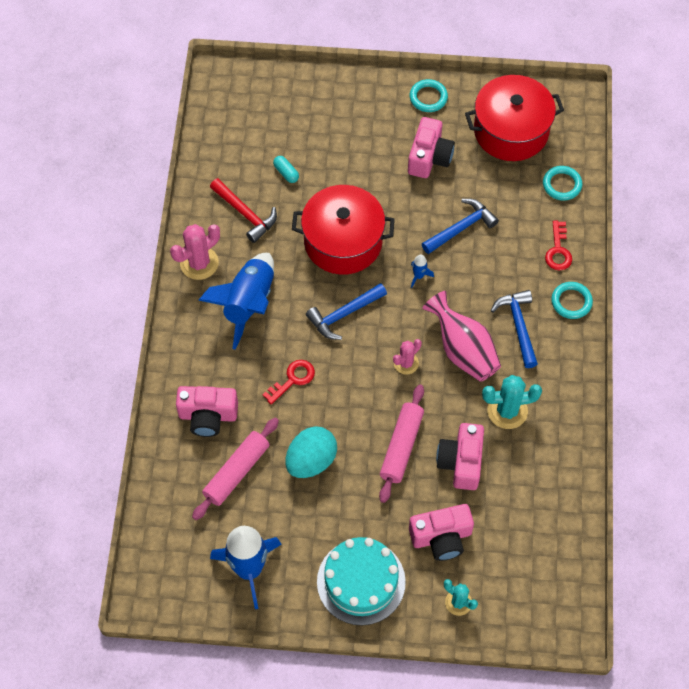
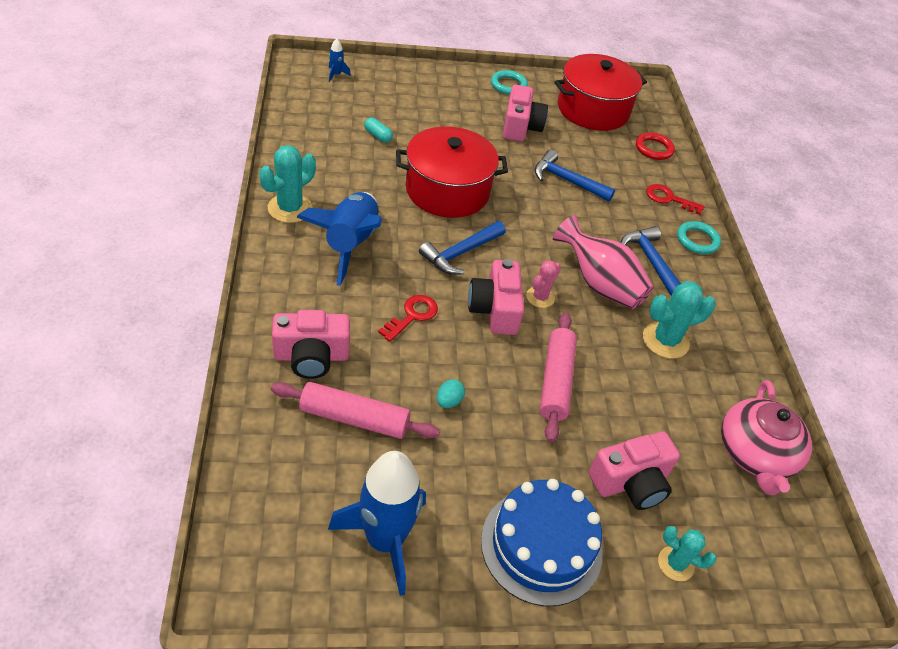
camera: 15 degrees left, 15 degrees down
(199, 263) = (290, 208): pink cactus -> turquoise cactus
(236, 472) = (354, 418): pink rolling pin -> pink rolling pin turned 75 degrees clockwise
(245, 214) = (338, 167): red hammer -> none
(311, 461) = (449, 401): turquoise egg -> turquoise egg, size x0.45
(361, 581) = (541, 545): turquoise cake -> blue cake
(419, 276) = (534, 219): blue rocket -> blue rocket (336, 75)
(461, 228) = (567, 180): blue hammer -> blue hammer turned 105 degrees counterclockwise
(461, 462) = (630, 395): pink camera -> pink camera (495, 309)
(551, 520) = (755, 454): none -> pink teapot
(558, 251) = (669, 199): red key -> red key turned 120 degrees clockwise
(562, 185) = (654, 149): turquoise ring -> red ring

